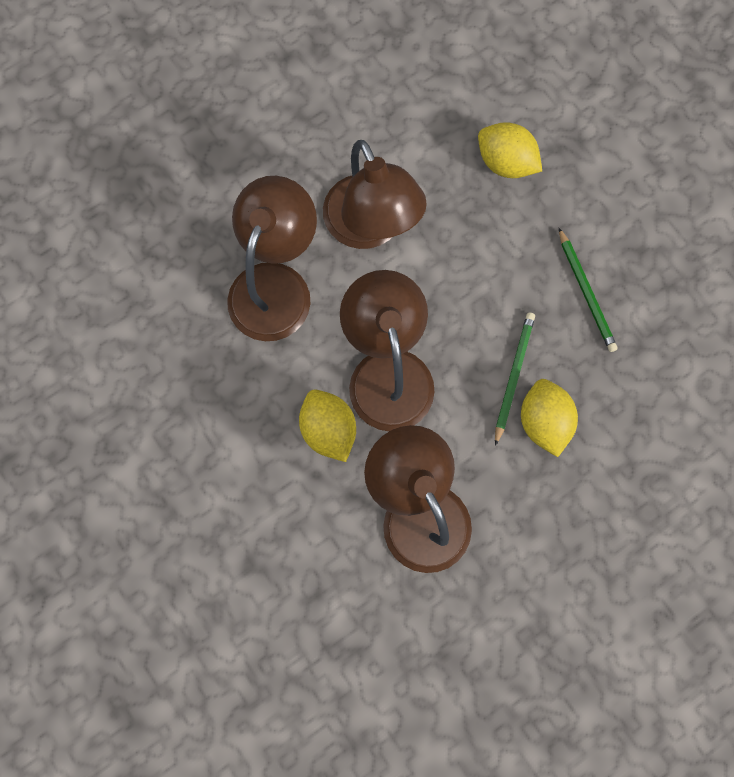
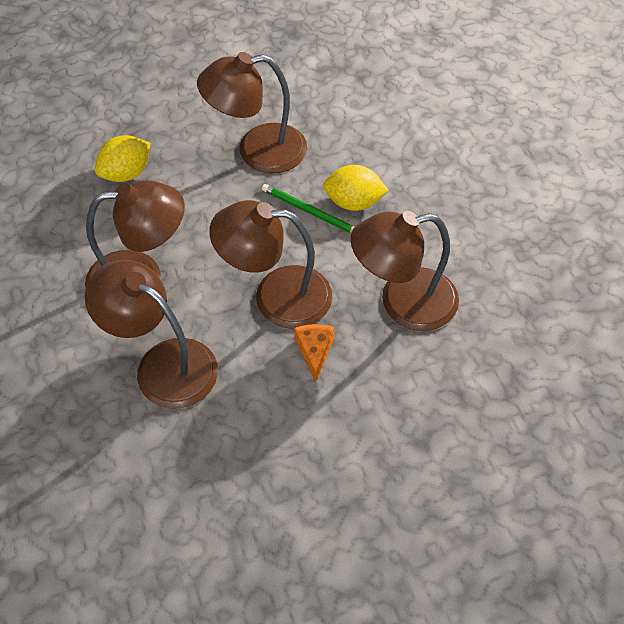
camera: 75 degrees left, 20 degrees down
(328, 429) = (314, 352): yellow lemon -> orange cheese
(586, 292) = (257, 151): green pencil -> brown lamp

